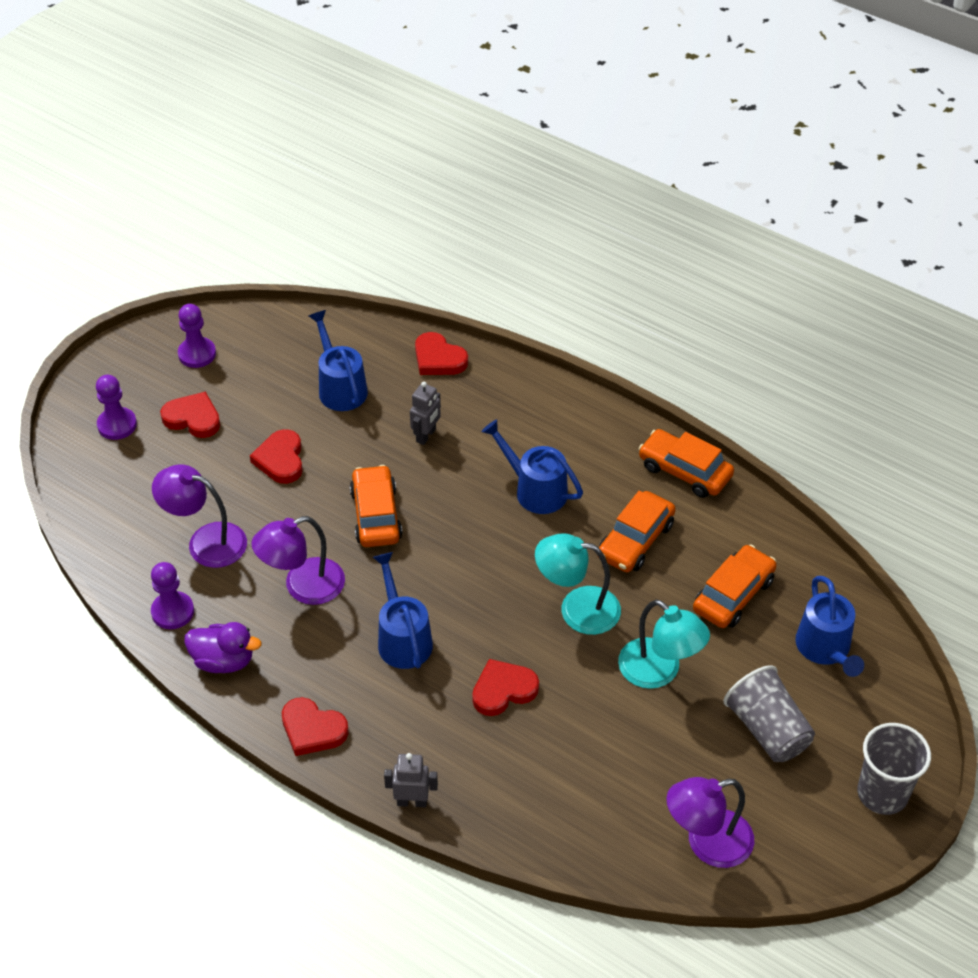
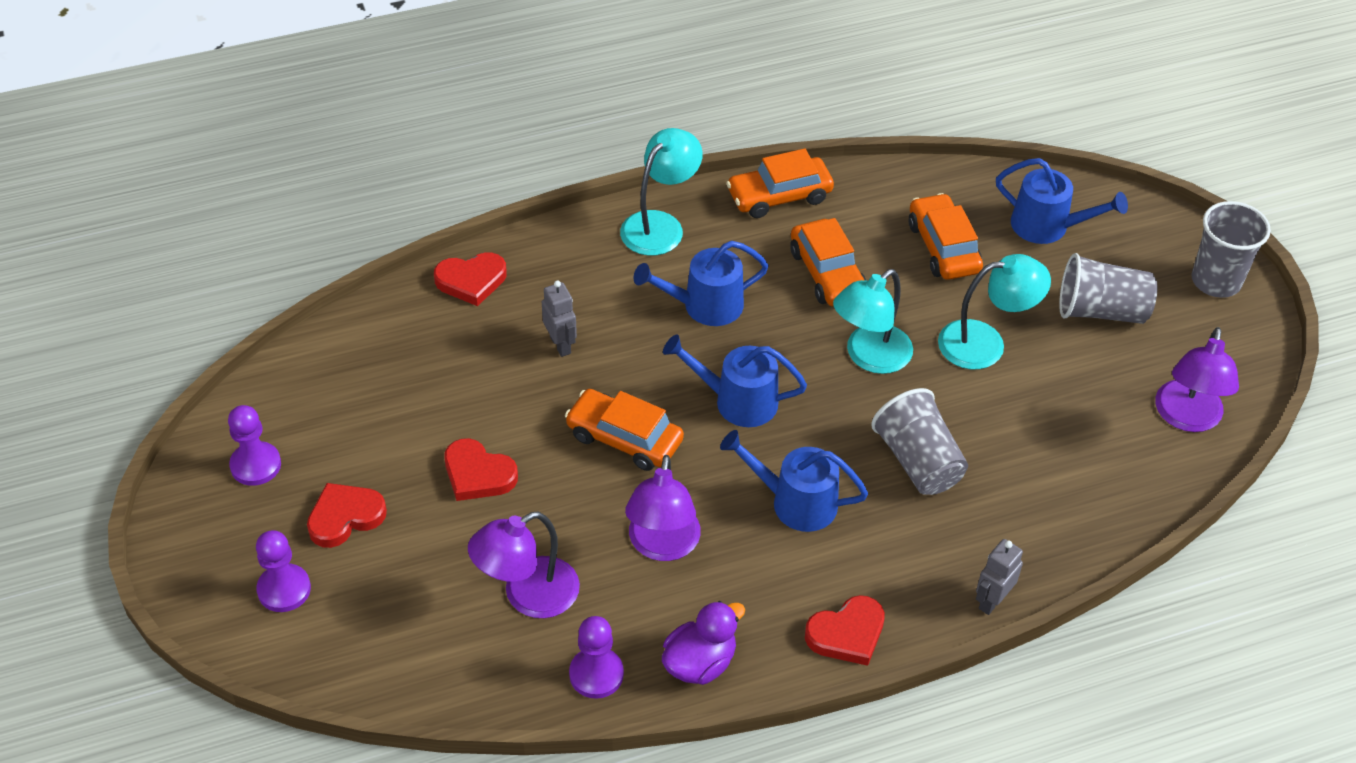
camera: 55 degrees left, 0 degrees up
(340, 387) = (429, 374): blue watering can -> blue watering can (736, 401)
(503, 690) = (918, 461): red heart -> grey cup
(587, 423) = (660, 225): none -> turquoise lamp

